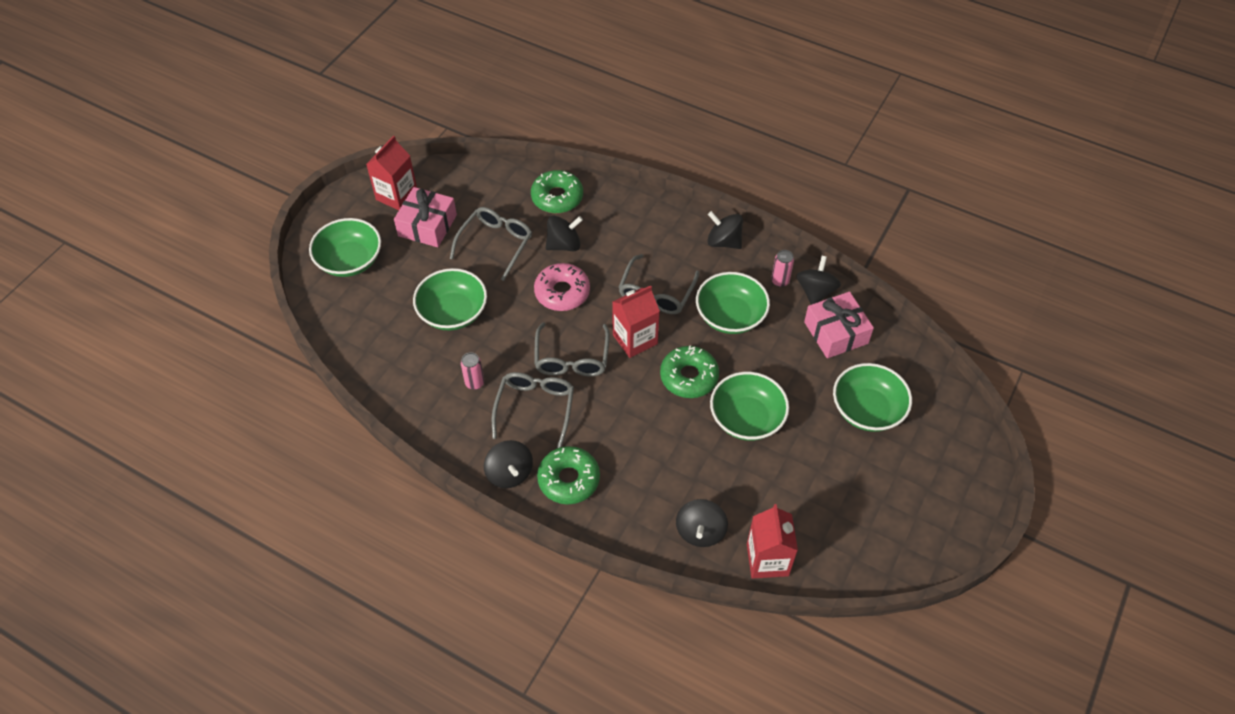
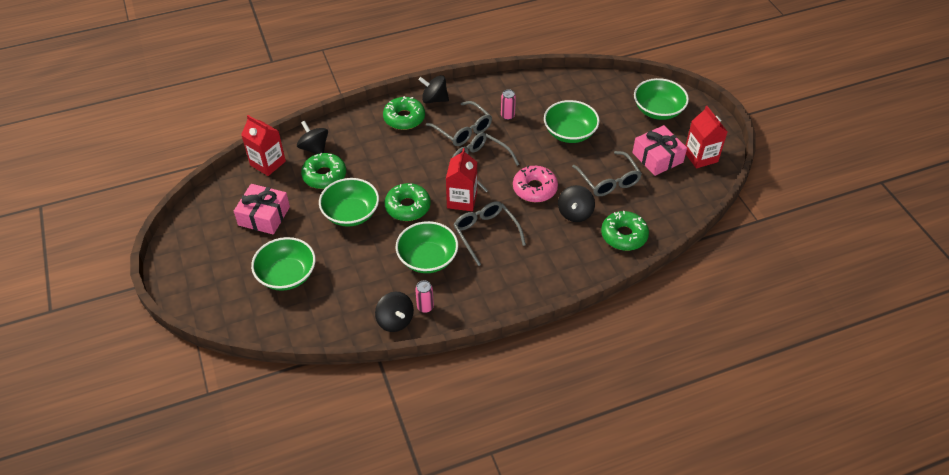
camera: 130 degrees right, 5 degrees down
(723, 241) = (491, 301): black spinning top -> none
(726, 485) = (324, 176): none -> green donut
(836, 333) = (353, 305): pink gift -> pink gift (264, 216)

